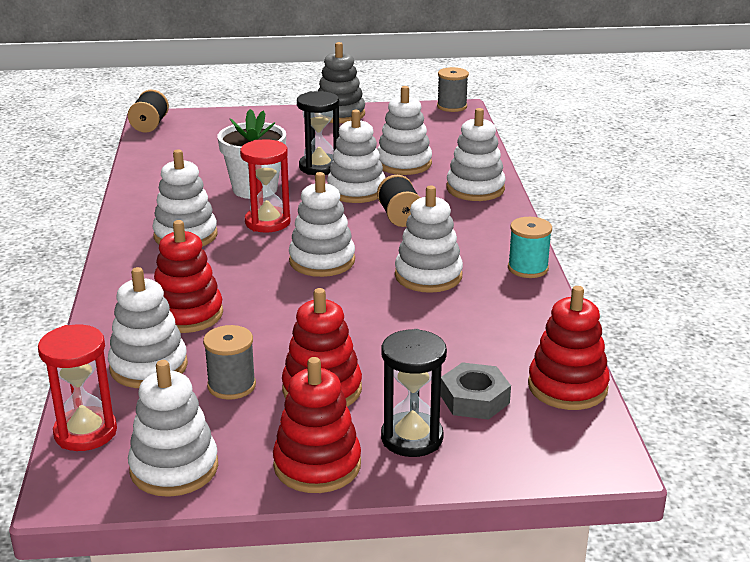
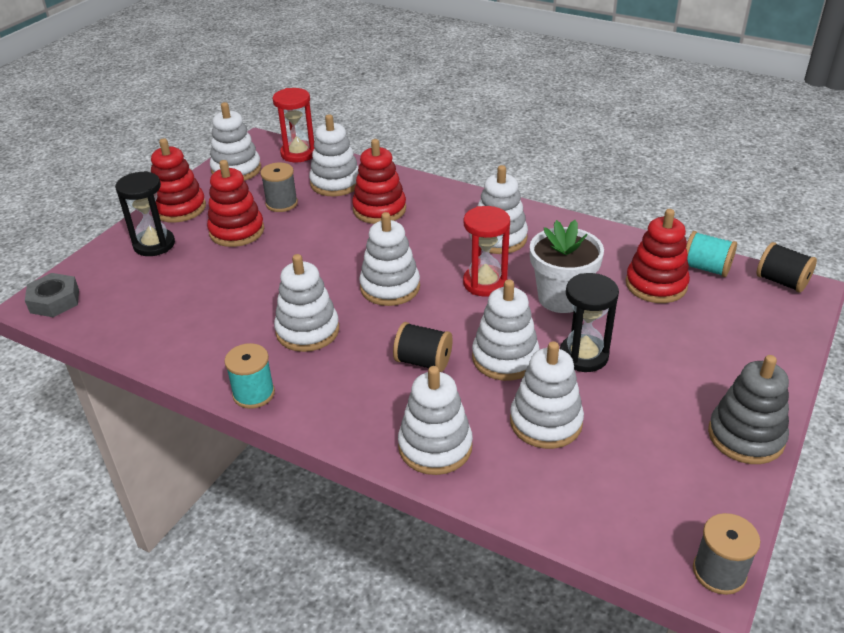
camera: 125 degrees right, 10 degrees up
(155, 149) = (706, 268): none -> turquoise spool
(474, 399) = (151, 282): grey nut -> grey nut (54, 301)
(567, 387) = (105, 326): red stacking toy -> red stacking toy (656, 284)

